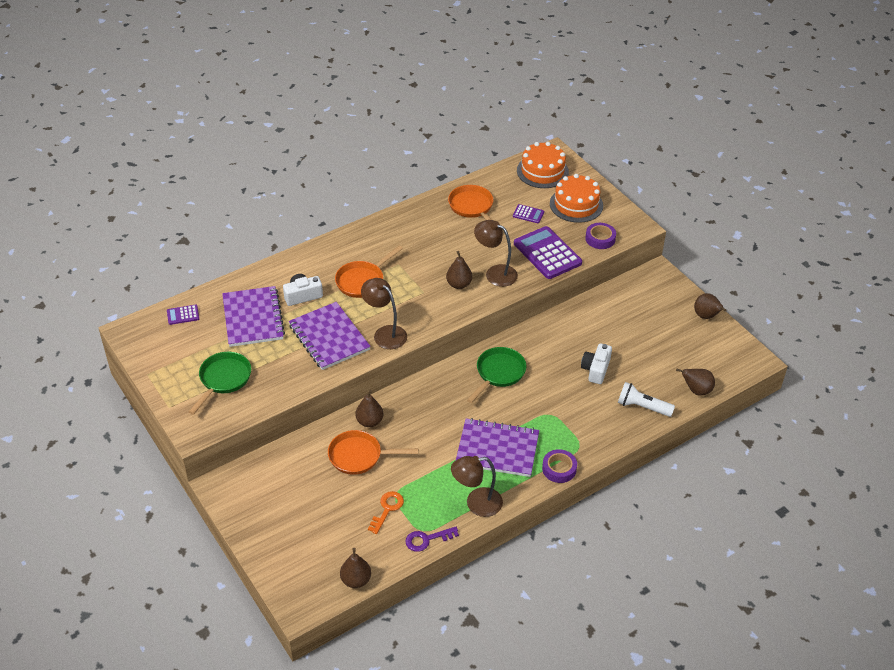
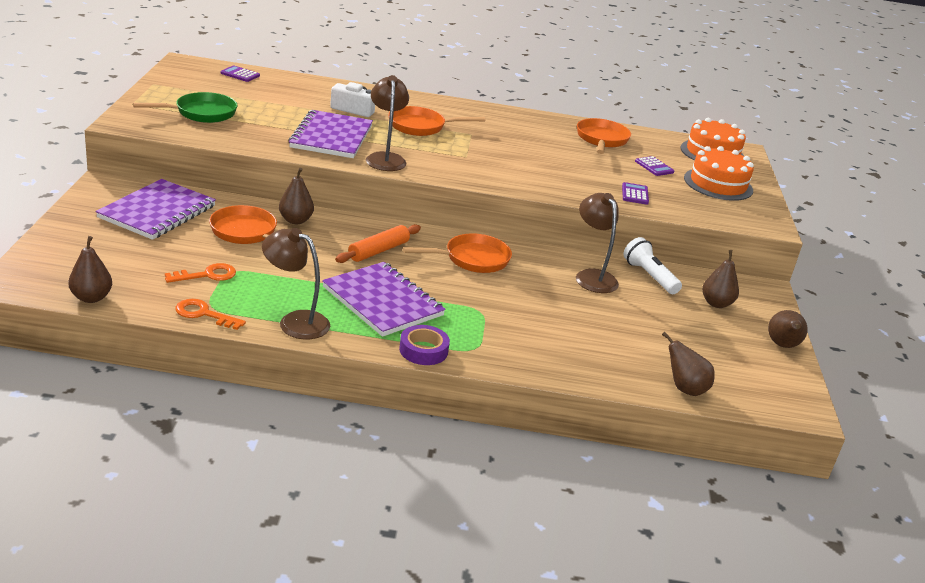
camera: 35 degrees right, 15 degrees down
(253, 318) = (290, 100): purple notebook -> purple notebook (157, 212)
(427, 539) = (203, 314): purple key -> orange key
(445, 409) = (378, 251): none -> orange rolling pin
(459, 284) = (508, 168): brown pear -> brown pear (716, 303)
(495, 273) = (557, 179): brown lamp -> brown lamp (592, 276)
(498, 373) = (472, 259): green pan -> orange pan
(547, 253) = (635, 194): purple calculator -> purple calculator, size x0.46
(596, 369) = (583, 311): white camera -> none
(600, 239) = (711, 213): purple tape -> none
(642, 407) = (595, 363): white flashlight -> white flashlight (649, 276)

